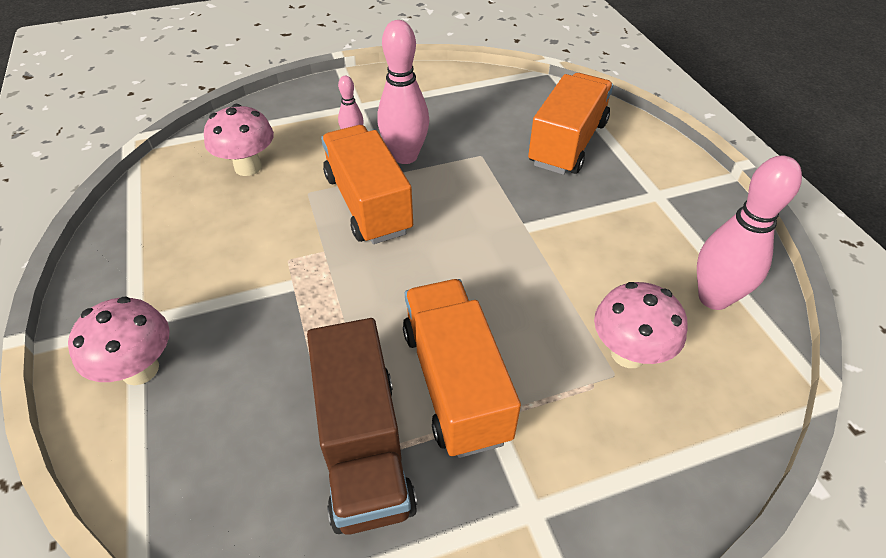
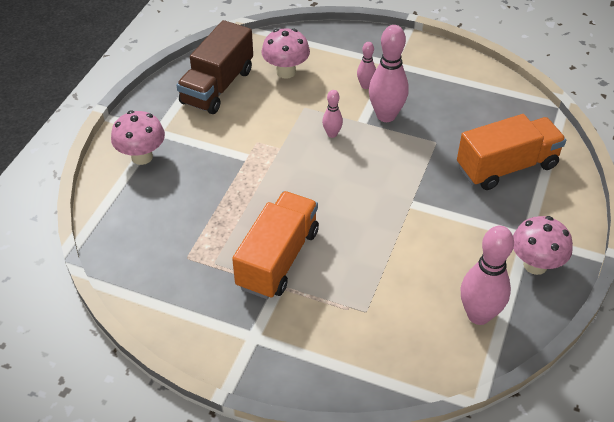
camera: 40 degrees right, 0 degrees up
(363, 447) = (206, 257): brown truck -> brown truck (217, 86)
(368, 204) = (332, 134): orange truck -> pink bowling pin
(628, 353) = (387, 307): pink mushroom -> pink mushroom (535, 265)

